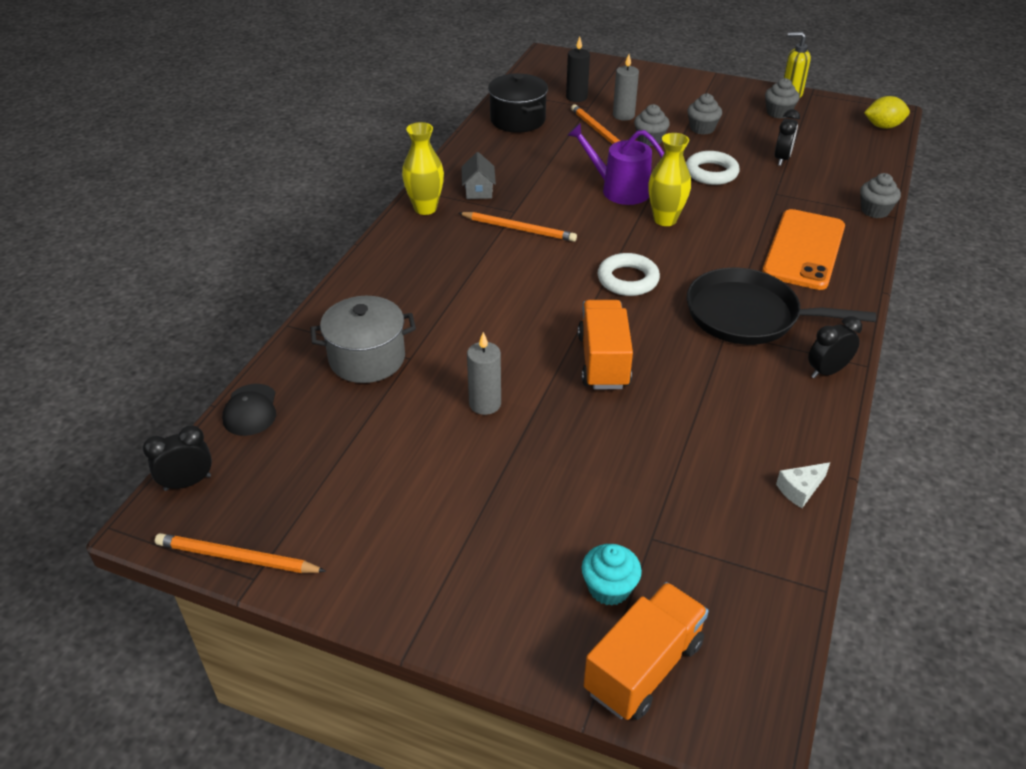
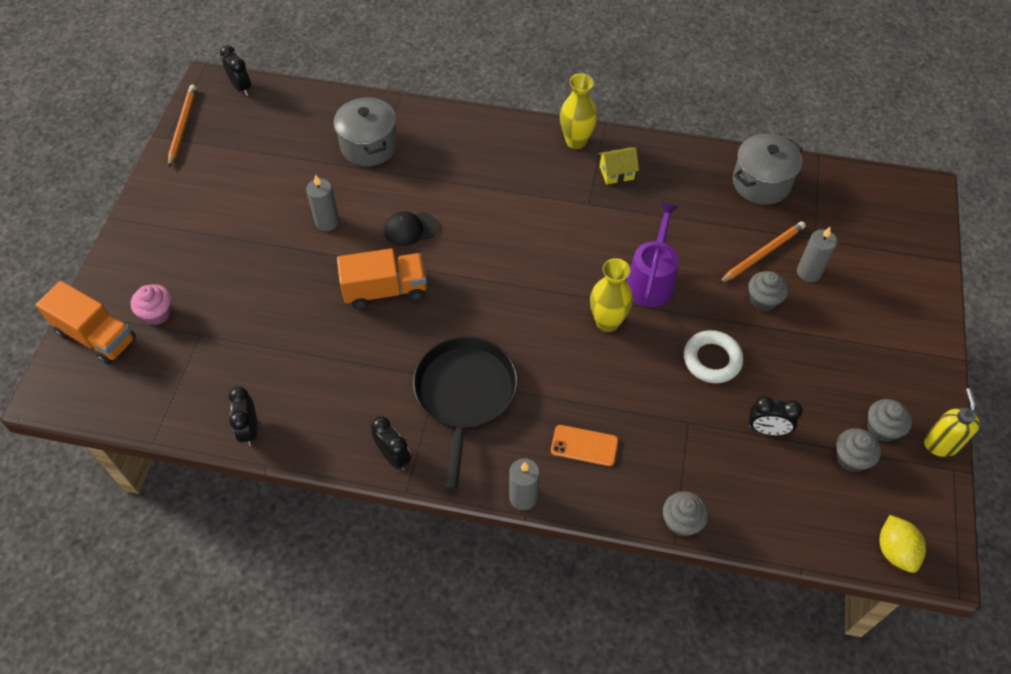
camera: 80 degrees right, 15 degrees up
(250, 410) = (308, 98): black cap -> black cap (410, 229)
(478, 190) = (616, 173): grey house -> yellow house
(517, 120) = (761, 183): black pot -> grey pot
(519, 229) = (561, 211): orange pencil -> none
(576, 97) = (833, 226): black candle -> none
(609, 588) = (157, 313): turquoise cupcake -> pink cupcake
(628, 279) = (501, 298): white ring -> none
(702, 128) = (808, 348): grey cupcake -> grey cupcake (851, 458)
(800, 489) = (249, 430): white cheese -> black clock
(804, 250) = (584, 446): orange phone -> orange phone, size x0.51
(863, 291) = (523, 497): none -> grey candle

